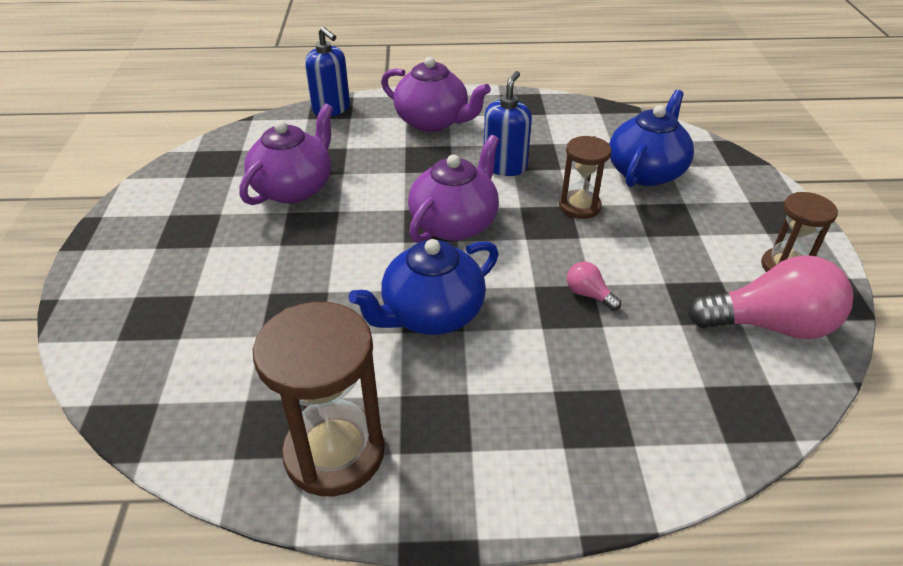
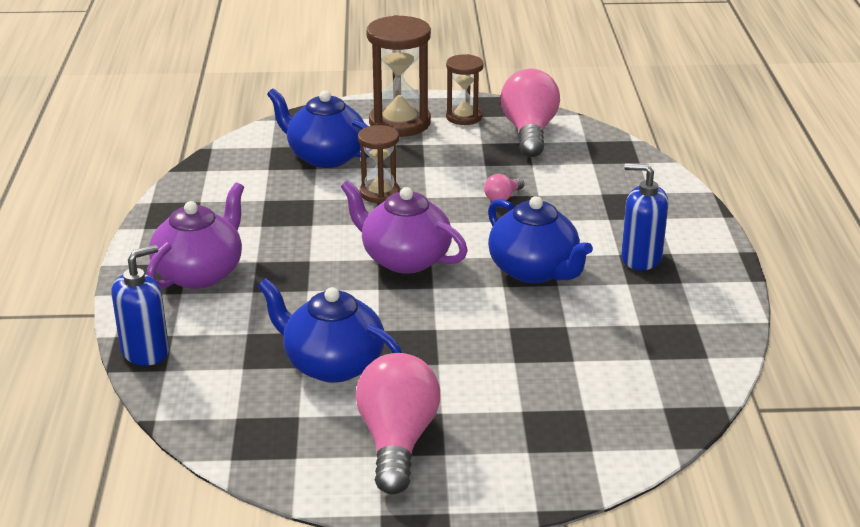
camera: 90 degrees left, 10 degrees down
(182, 222) = (397, 441): none -> pink light bulb
(294, 188) = (332, 364): purple teapot -> blue teapot
(334, 453) = (689, 310): brown hourglass -> brown hourglass (399, 123)
(505, 166) = (306, 229): blue soap dispenser -> blue soap dispenser (641, 258)

